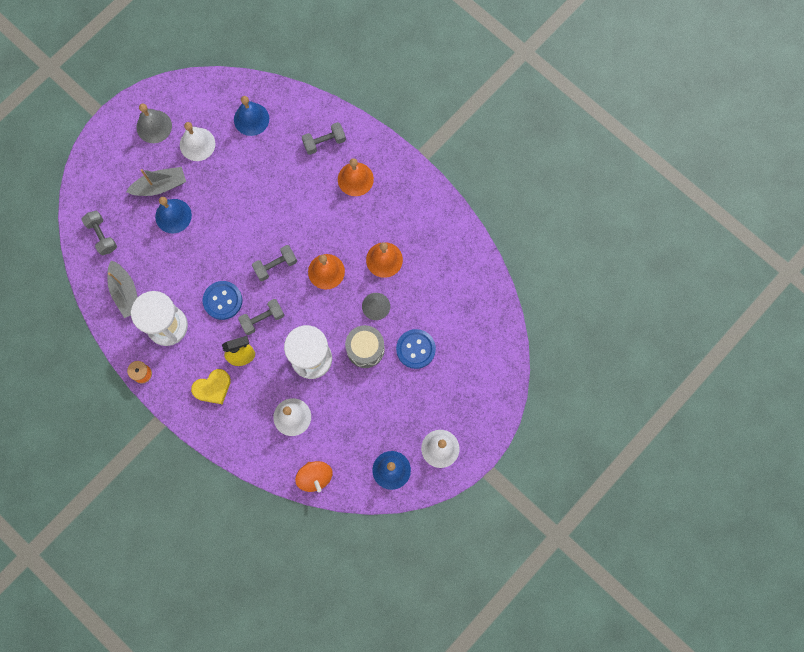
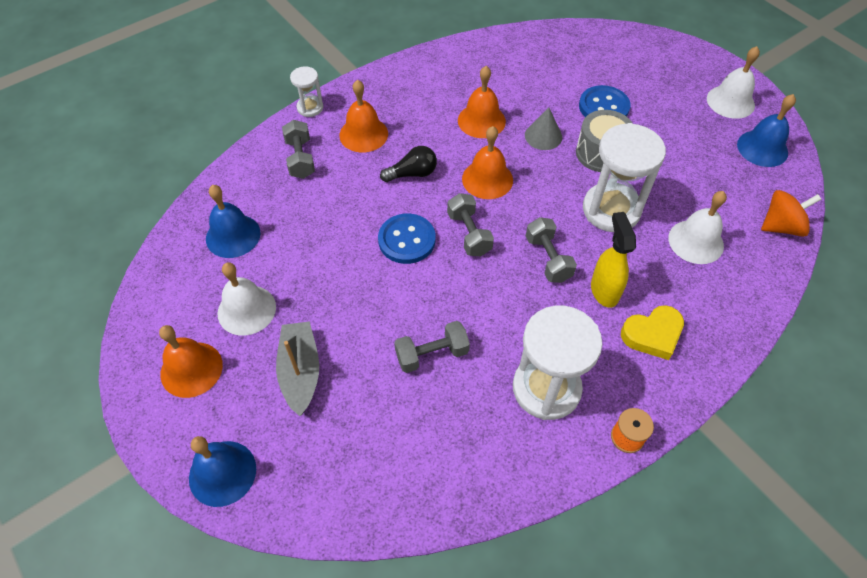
camera: 80 degrees left, 20 degrees down
(102, 236) = (366, 477): grey dumbbell -> grey dumbbell (432, 354)
(125, 292) = (479, 448): grey boat -> none
(154, 126) = (191, 369): grey bell -> orange bell
(173, 216) = (358, 358): blue bell -> blue bell (222, 473)
(213, 388) = (652, 334): yellow heart -> yellow heart turned 90 degrees clockwise
(222, 300) = (513, 305): blue button -> blue button (407, 240)
(323, 220) = (412, 173): none -> black light bulb
(376, 135) = (310, 108): none -> white hourglass

